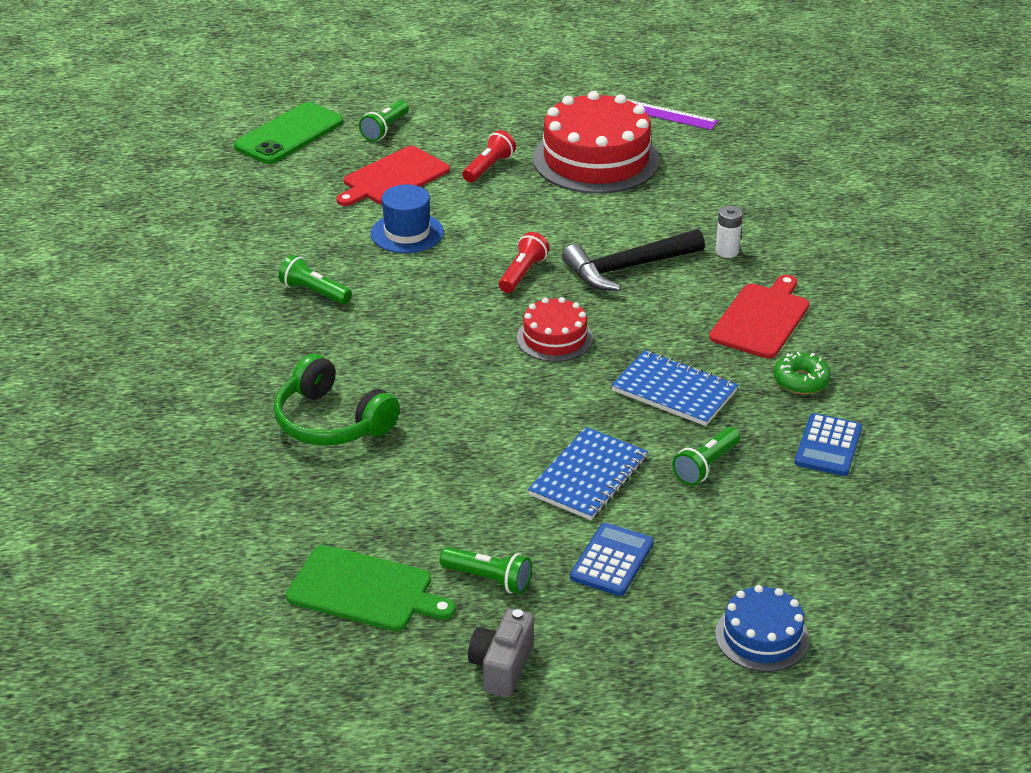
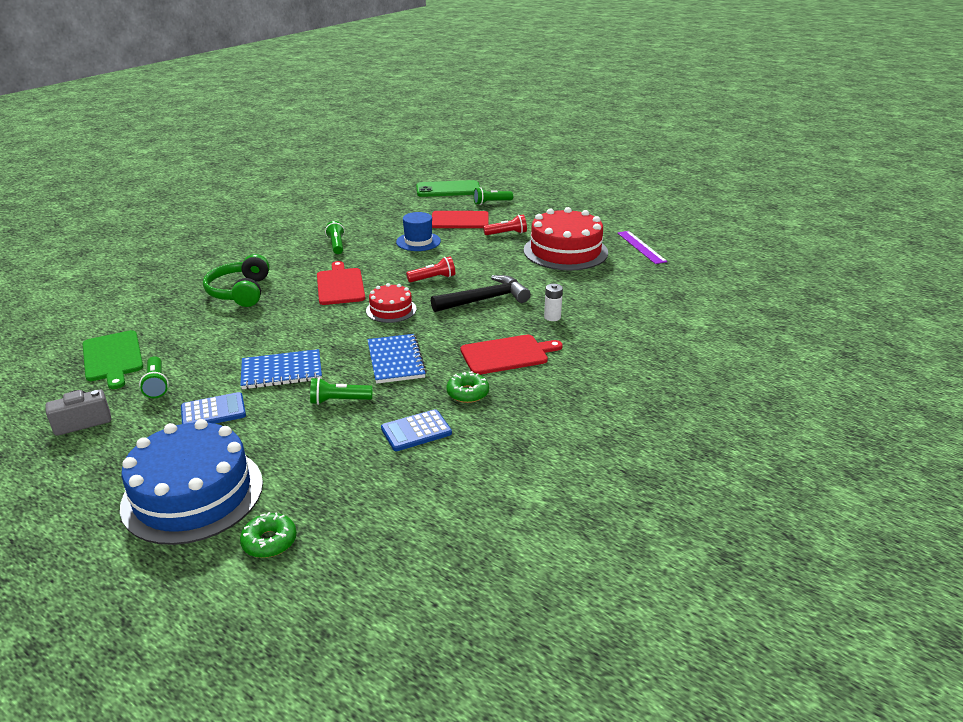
camera: 45 degrees right, 5 degrees down
(435, 342) = (340, 285): none -> red cutting board
(627, 268) = (485, 299): black hammer -> black hammer turned 135 degrees clockwise
(762, 637) = (193, 494): blue cake -> blue cake, size x1.92
(902, 618) = (269, 541): none -> green donut

